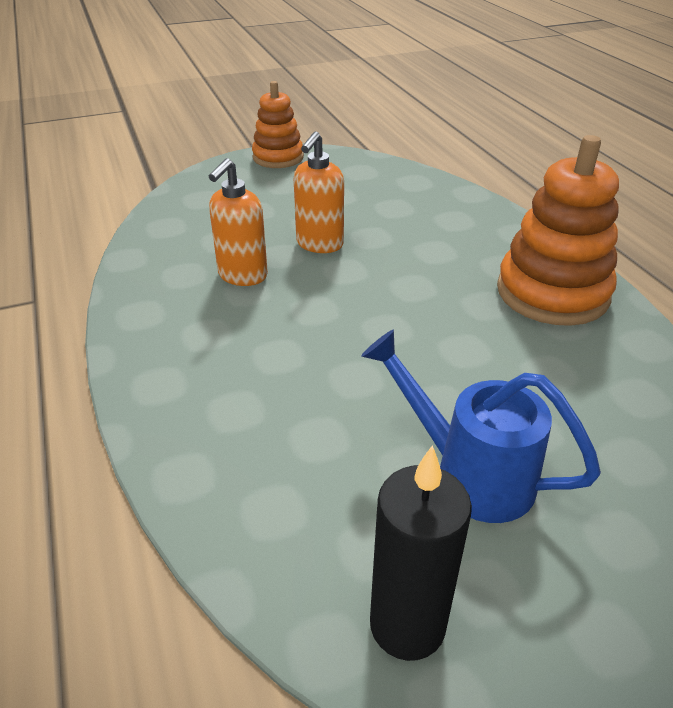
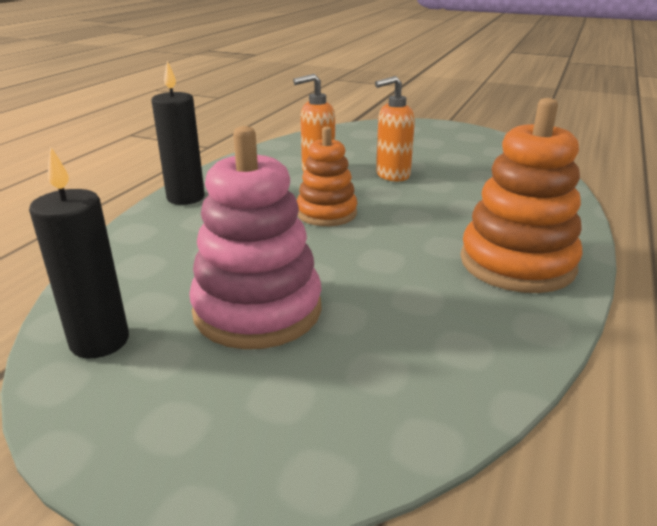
camera: 45 degrees right, 10 degrees down
(157, 391) = (185, 198): none -> black candle
(278, 157) = (452, 129): orange stacking toy -> orange stacking toy (326, 213)
(469, 474) = (257, 310): blue watering can -> pink stacking toy

